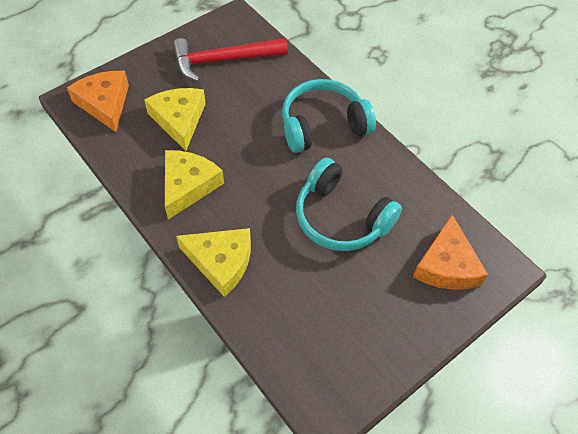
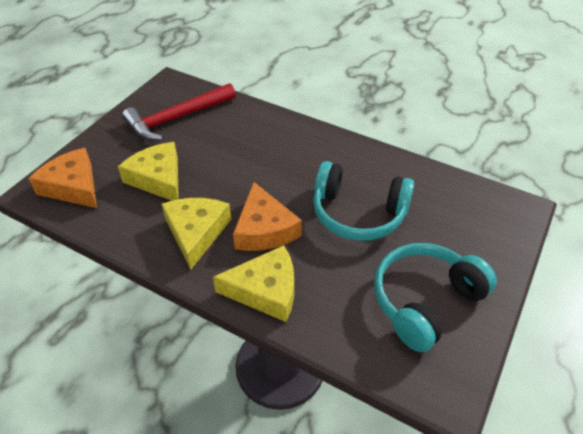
camera: 20 degrees left, 10 degrees down
(323, 125) = (298, 144): turquoise headphones -> turquoise headphones (425, 301)
(446, 265) = (473, 221): orange cheese -> orange cheese (264, 229)

